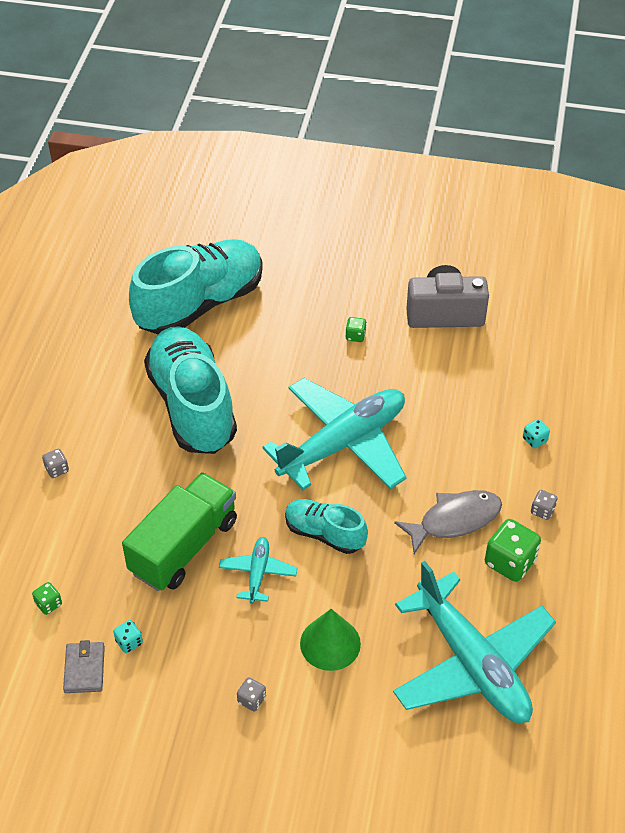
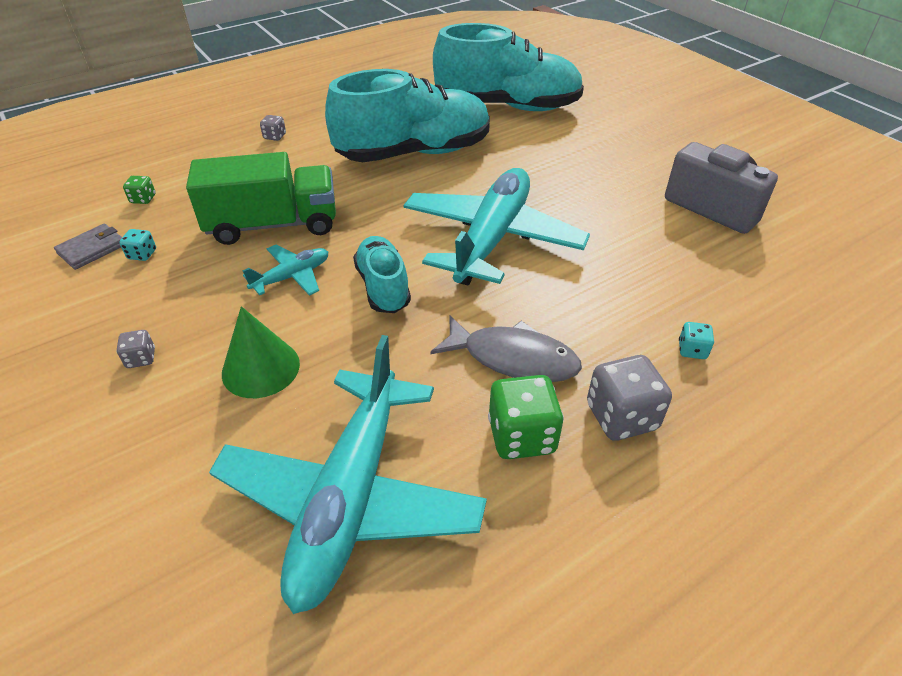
camera: 45 degrees right, 5 degrees down
(192, 405) = (414, 153): turquoise shoe -> turquoise shoe turned 45 degrees clockwise
(343, 444) = (492, 239): turquoise plane -> turquoise plane turned 75 degrees counterclockwise
(355, 336) = (605, 180): green dice -> none
(542, 511) = (621, 417): grey dice -> grey dice, size x1.97

